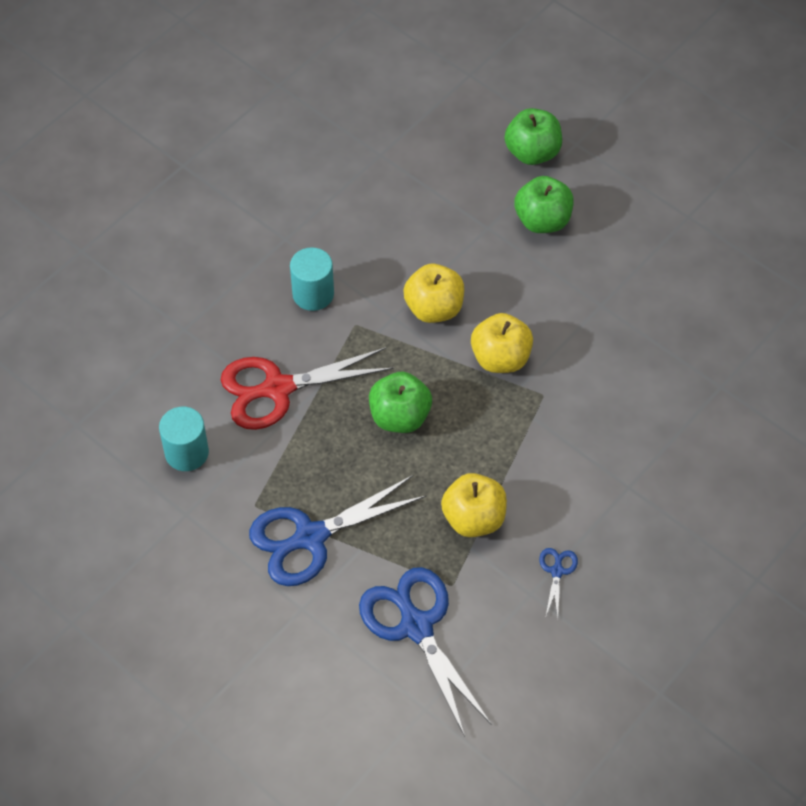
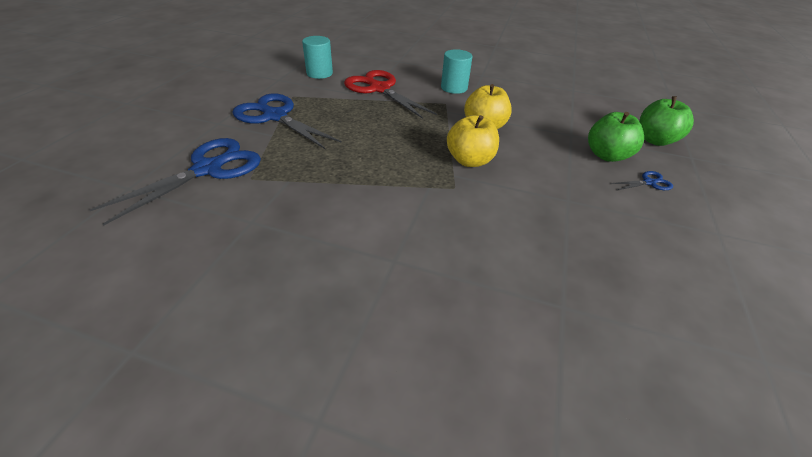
camera: 65 degrees right, 15 degrees down
(400, 417) = (387, 130): green apple -> none
(473, 519) = (316, 176): yellow apple -> none
(557, 571) = (279, 232): blue scissors -> blue scissors (649, 182)

